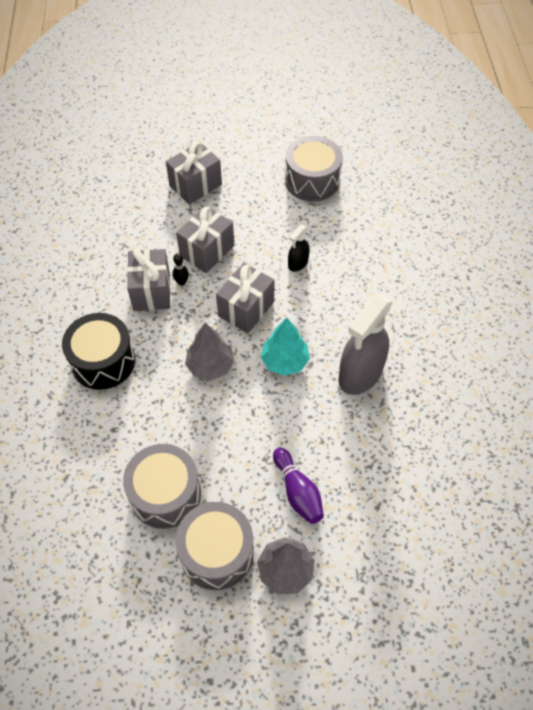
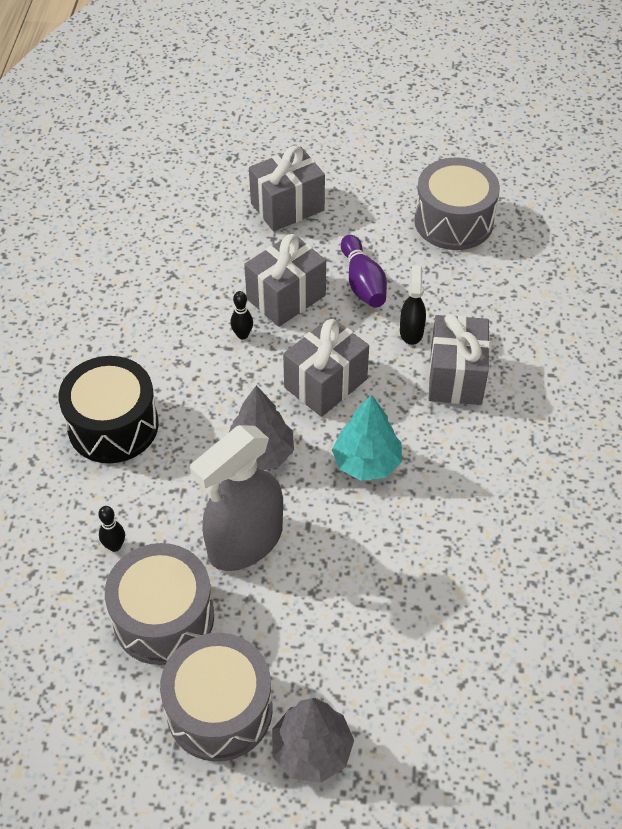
camera: 10 degrees right, 5 degrees down
(121, 448) = (115, 546): none -> black bowling pin
(151, 291) = (198, 341): grey gift -> grey gift (456, 377)
(297, 491) = (350, 644): purple bowling pin -> purple bowling pin (363, 282)
(298, 263) = (411, 331): black spray bottle -> black spray bottle turned 135 degrees clockwise
(360, 374) = (472, 496): grey spray bottle -> grey spray bottle (245, 542)

